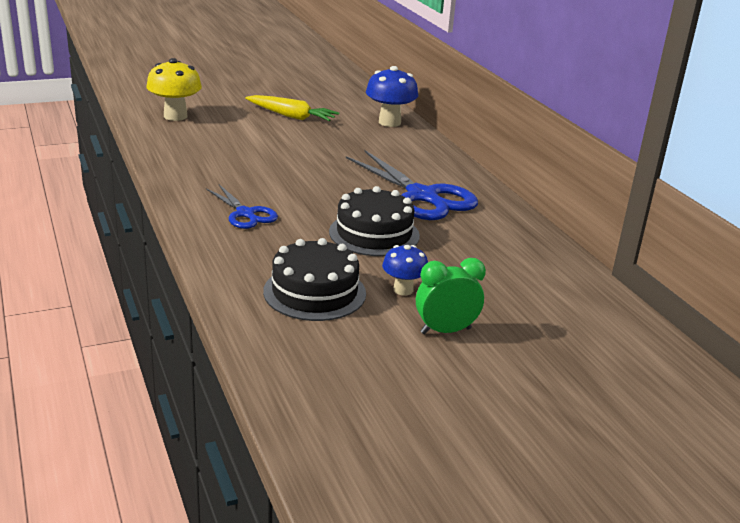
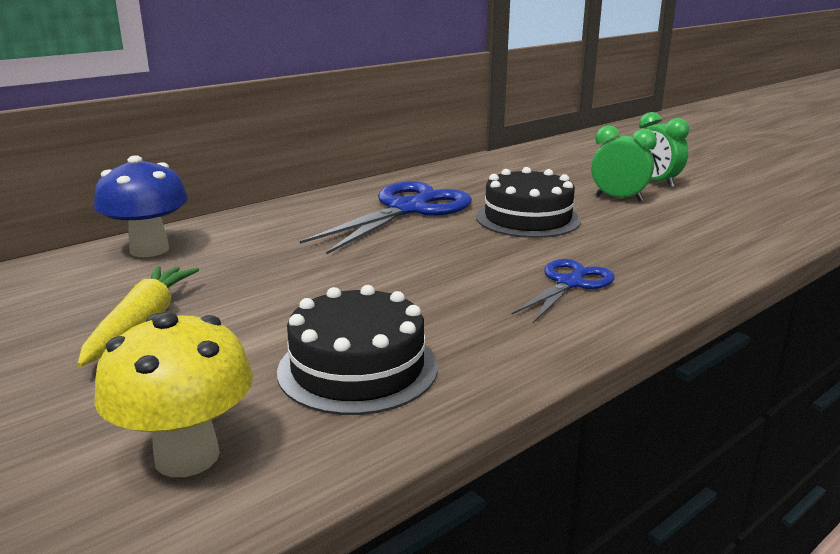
camera: 105 degrees left, 5 degrees down
(314, 292) = (679, 225): black cake -> black cake (357, 368)
(403, 290) = (618, 198): blue mushroom -> green clock

